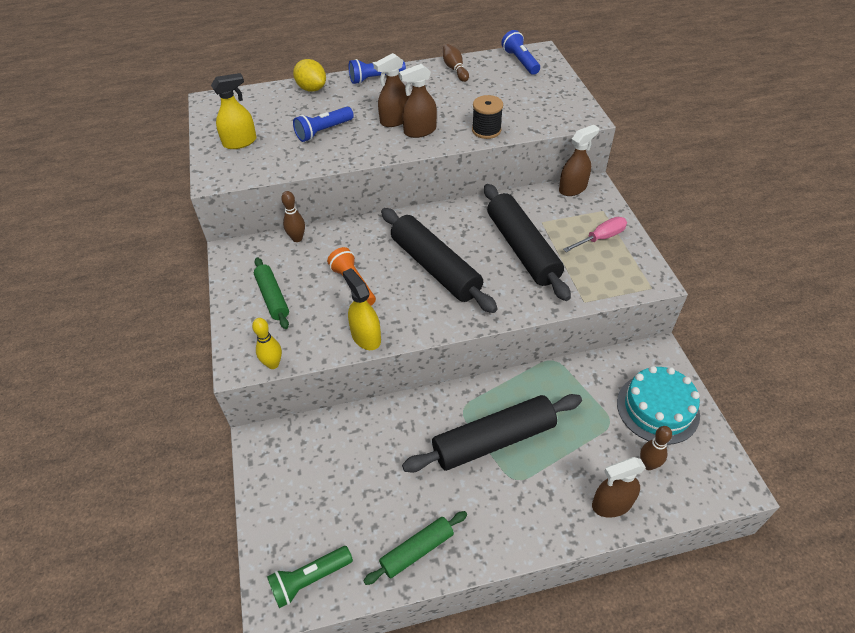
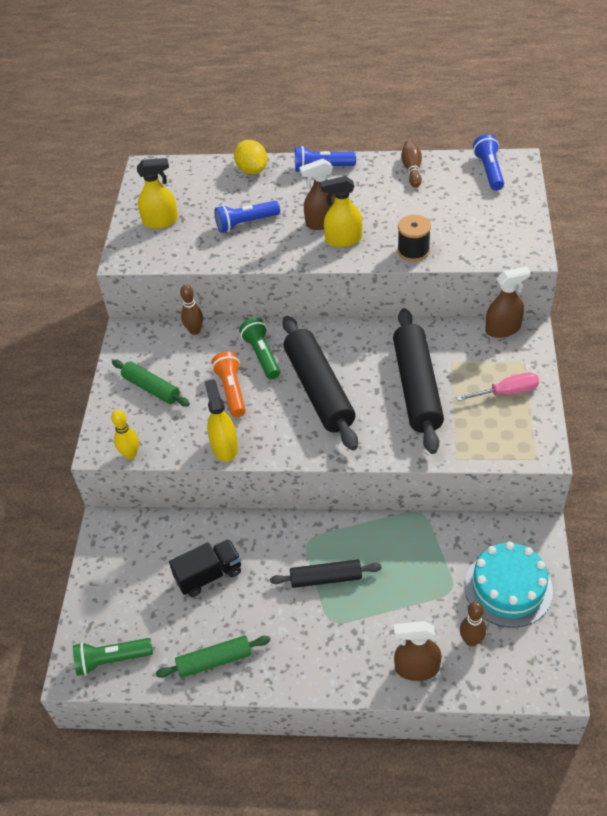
camera: 20 degrees right, 0 degrees up
(272, 297) = (151, 388): green rolling pin -> green rolling pin turned 45 degrees counterclockwise
(369, 248) = (261, 355): none -> green flashlight
(380, 465) = (209, 575): none -> black truck
(420, 131) = (343, 240): brown spray bottle -> yellow spray bottle
(493, 440) = (326, 578): black rolling pin -> black rolling pin, size x0.56

